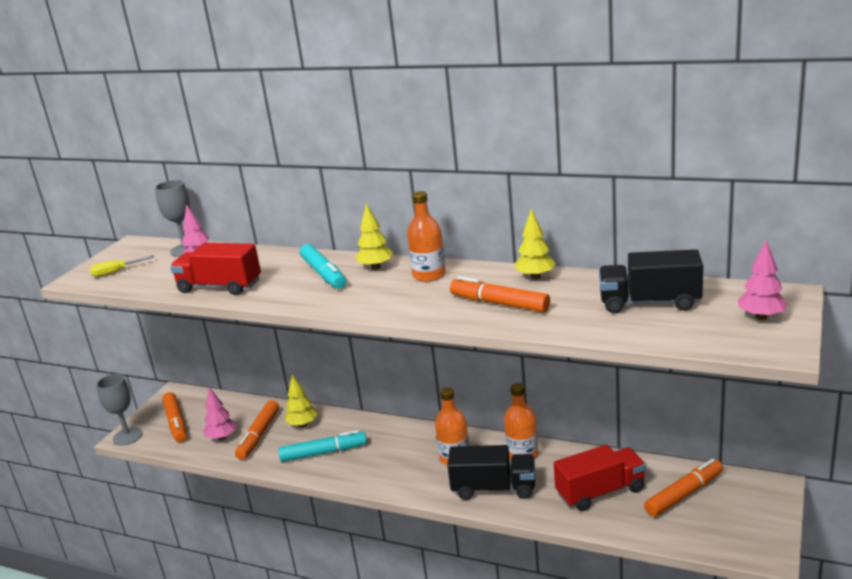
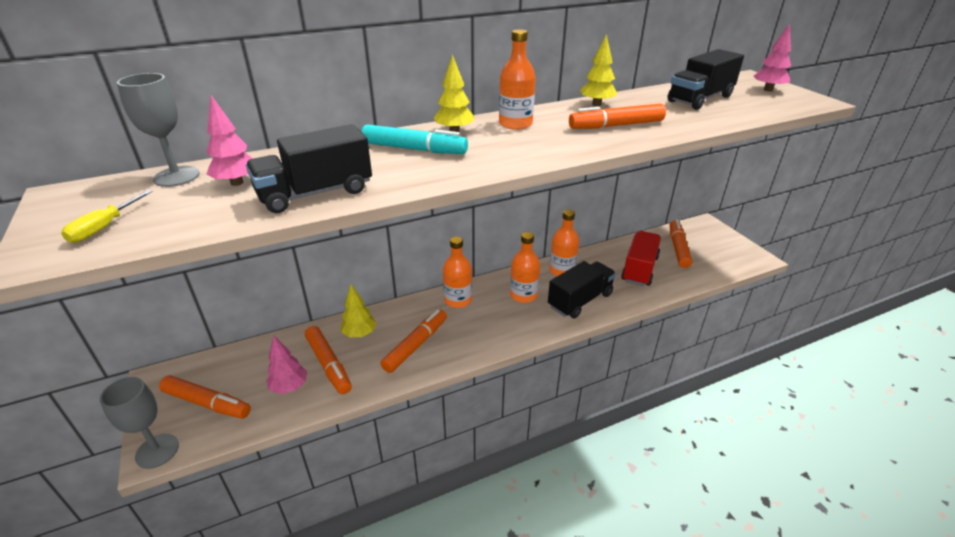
camera: 50 degrees left, 10 degrees up
(220, 287) = (315, 193): red truck -> black truck
(323, 453) = (415, 345): turquoise marker -> orange marker
(400, 435) = (458, 300): none -> orange bottle

